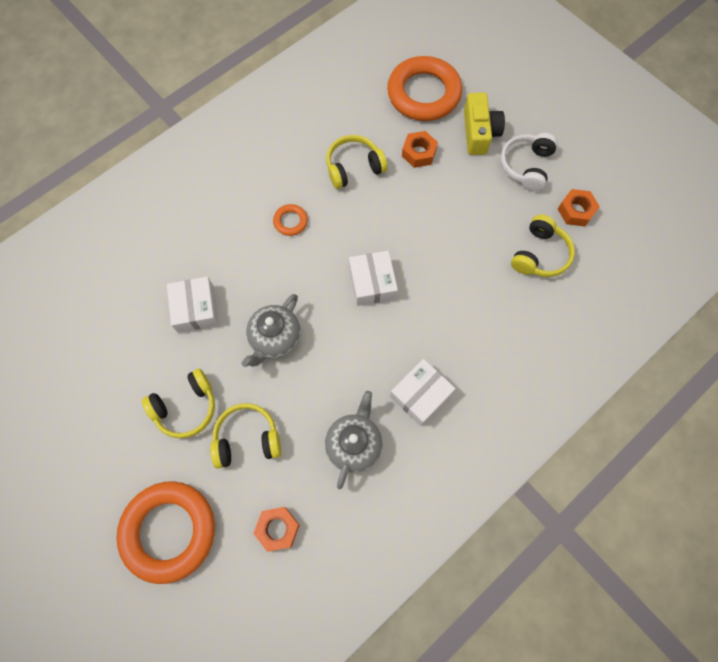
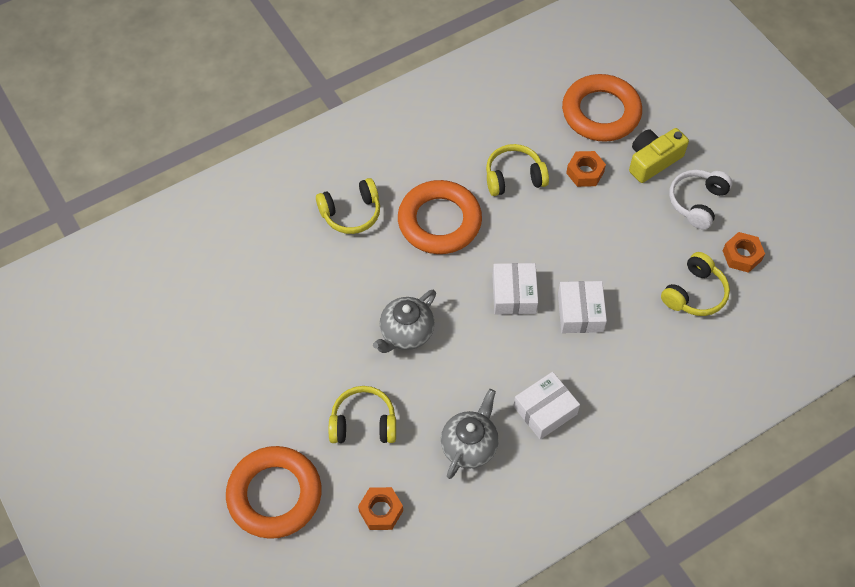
camera: 10 degrees right, 10 degrees down
(186, 407) = (307, 383): yellow headphones -> yellow headphones (351, 213)
(195, 309) = (330, 292): white box -> white box (580, 312)
(290, 221) = (439, 221): orange ring -> orange ring, size x2.33
(479, 132) = (653, 161): yellow camera -> yellow camera turned 135 degrees counterclockwise

